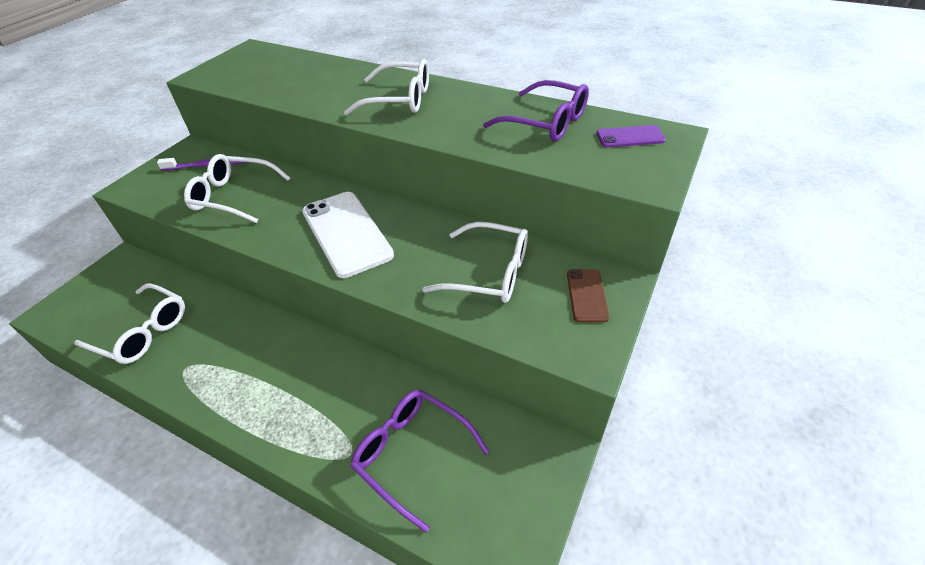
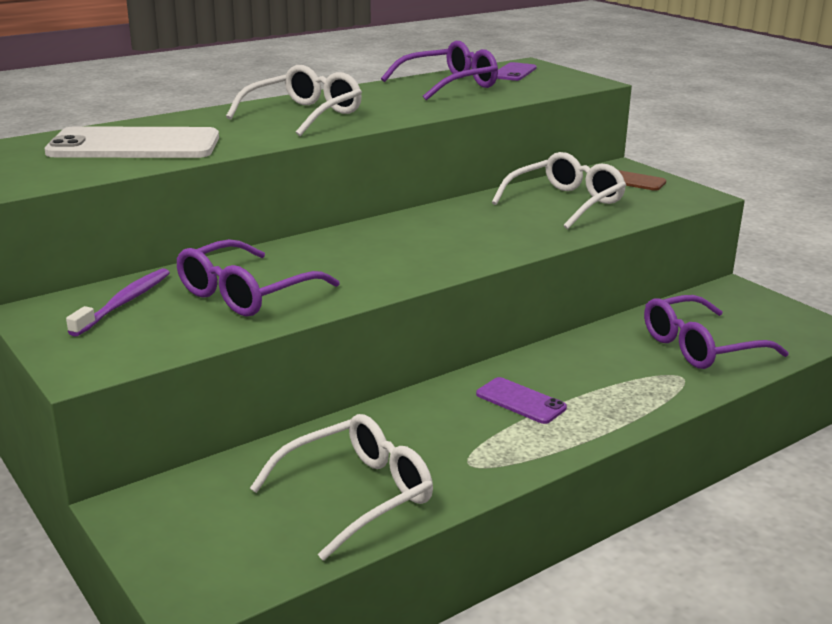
camera: 65 degrees left, 20 degrees down
(234, 196) = (246, 293): white glasses -> purple glasses
(272, 366) = (520, 401): none -> purple phone
(346, 233) = (425, 245): white phone -> white phone (134, 145)

